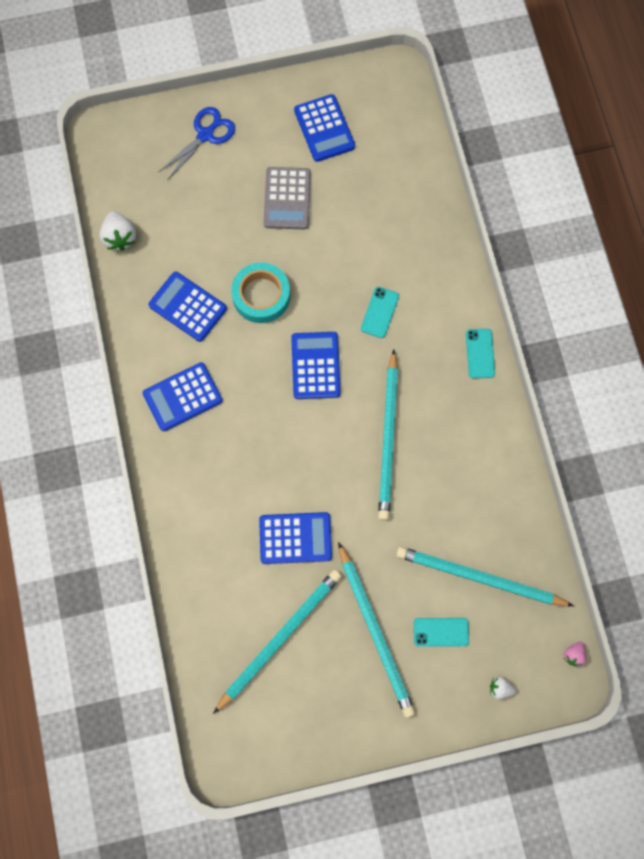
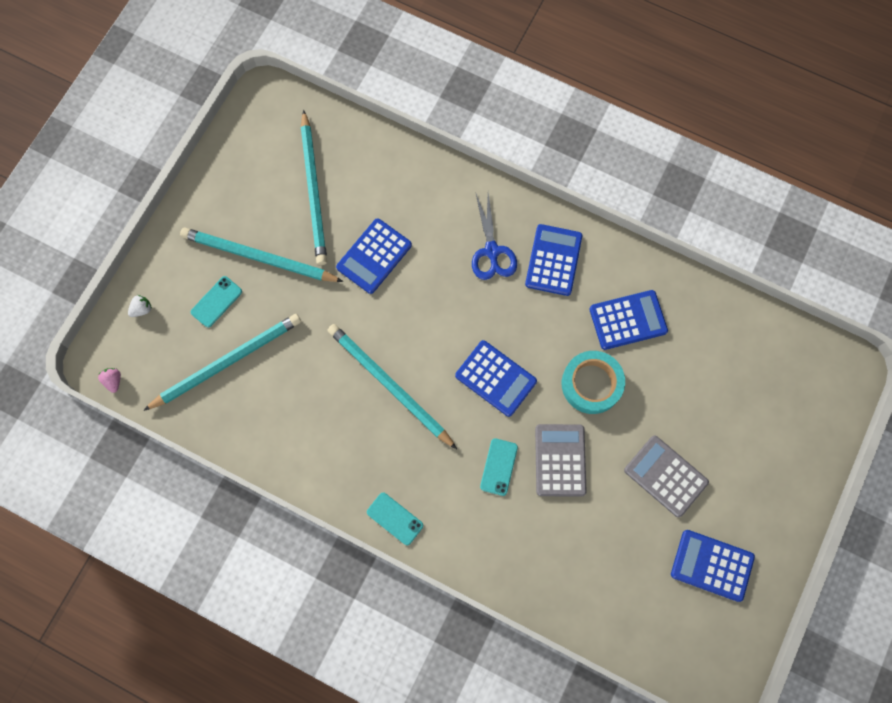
camera: 130 degrees right, 0 degrees up
(120, 237) = (734, 314): white strawberry -> none
(205, 135) = (783, 456): blue scissors -> blue scissors (492, 251)
(337, 275) = (560, 460): none -> grey calculator
(379, 312) = (499, 467): turquoise phone -> turquoise phone turned 45 degrees clockwise

